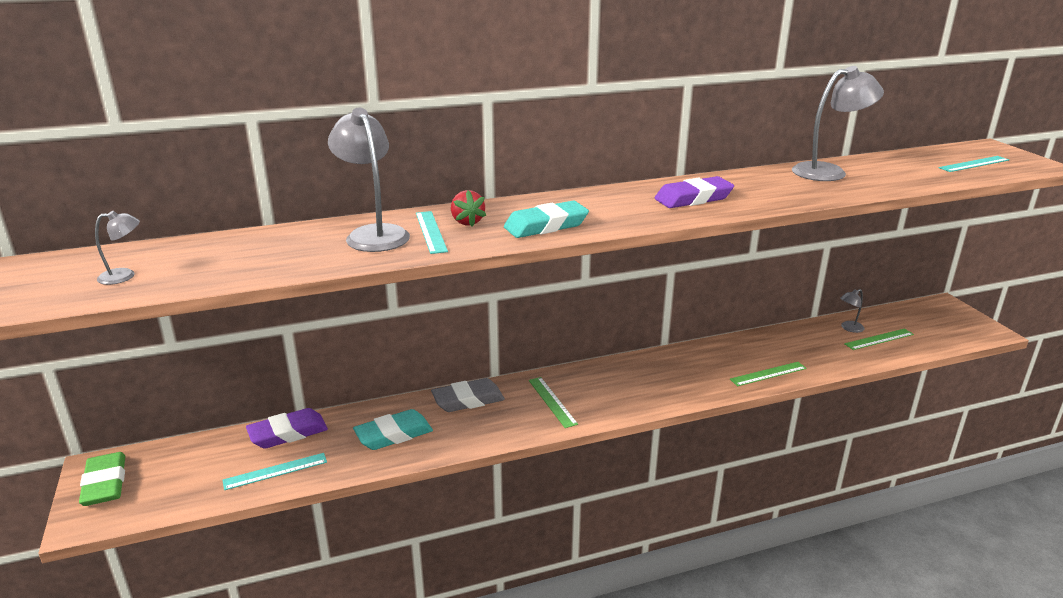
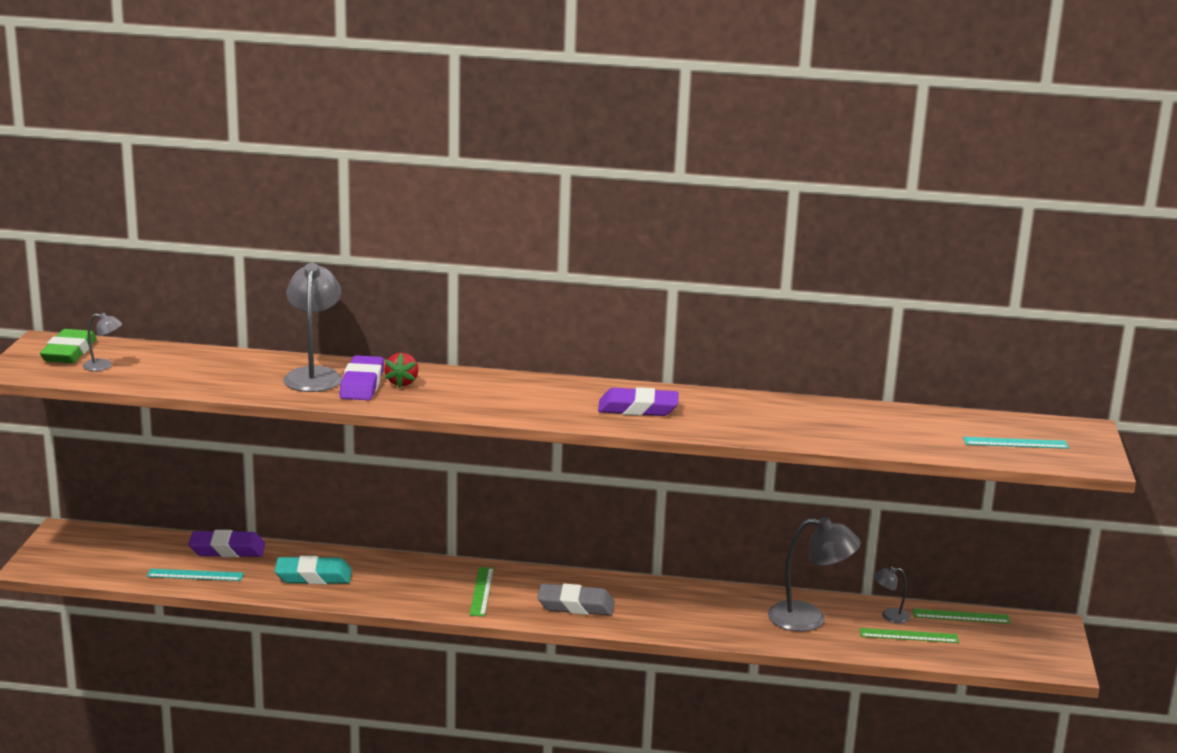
camera: 25 degrees right, 5 degrees down
(105, 484) = (63, 546): green eraser -> green eraser (69, 352)
(431, 231) = (362, 384): turquoise ruler -> purple eraser
(468, 400) = (405, 568): grey eraser -> grey eraser (575, 605)
(546, 226) = (464, 402): turquoise eraser -> none
(768, 374) = (731, 630): green ruler -> green ruler (961, 616)
(828, 172) = (829, 414): grey lamp -> grey lamp (809, 618)

